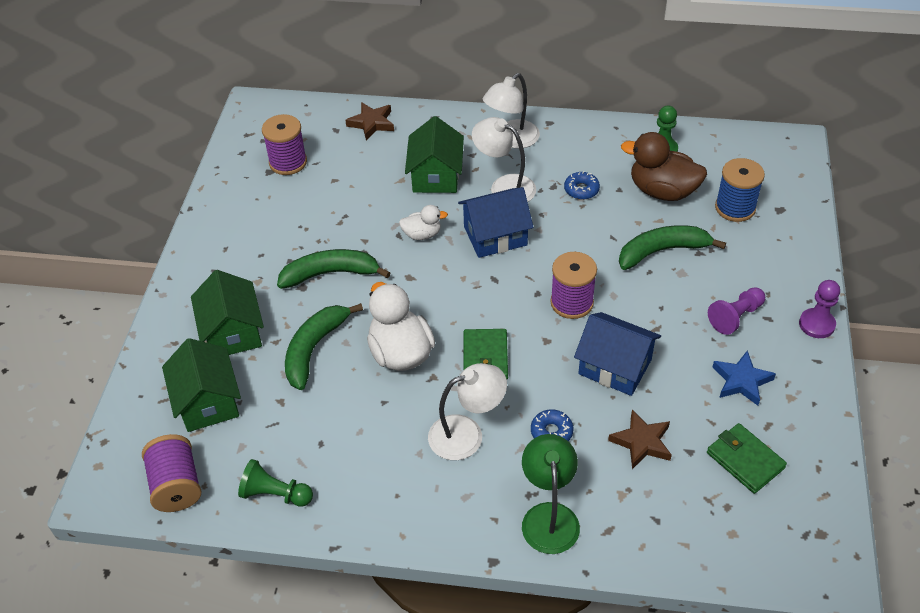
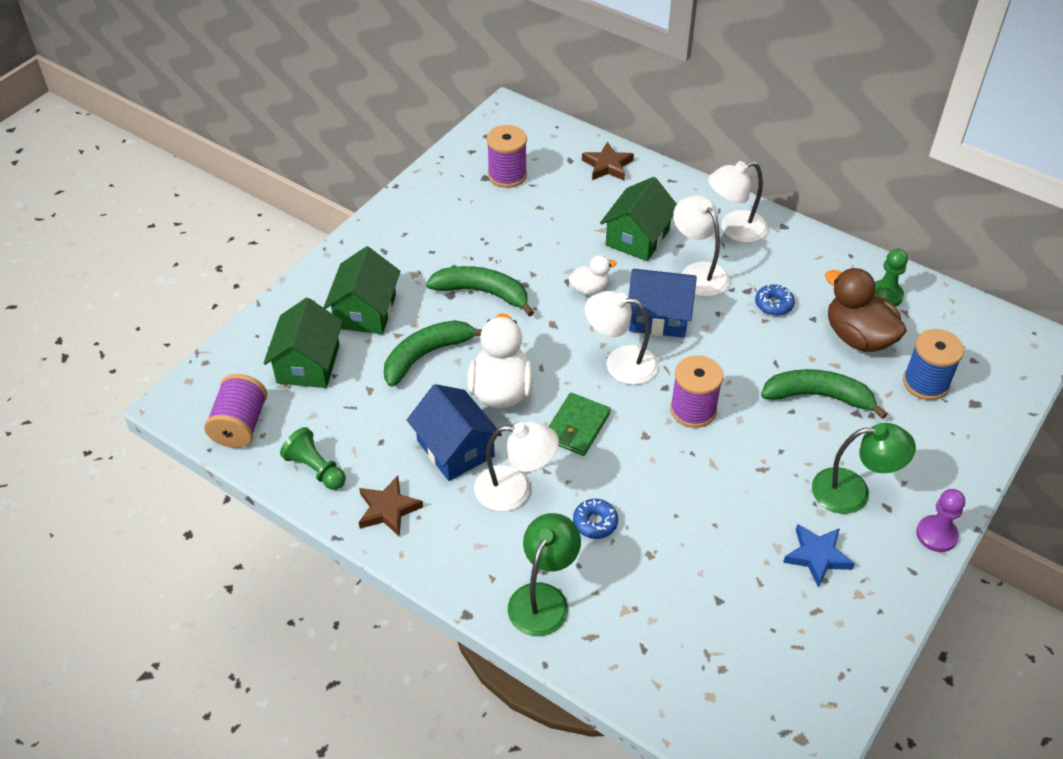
camera: 25 degrees right, 0 degrees up
(422, 234) = (589, 289): white duck -> white duck turned 45 degrees counterclockwise
(487, 287) = (620, 363): none -> white lamp
(615, 367) = (696, 488): blue house -> blue house (455, 448)
(642, 442) = (676, 570): brown star -> brown star (388, 509)
(735, 317) = (853, 491): purple pawn -> green lamp
(745, 460) = (769, 633): green wallet -> none

